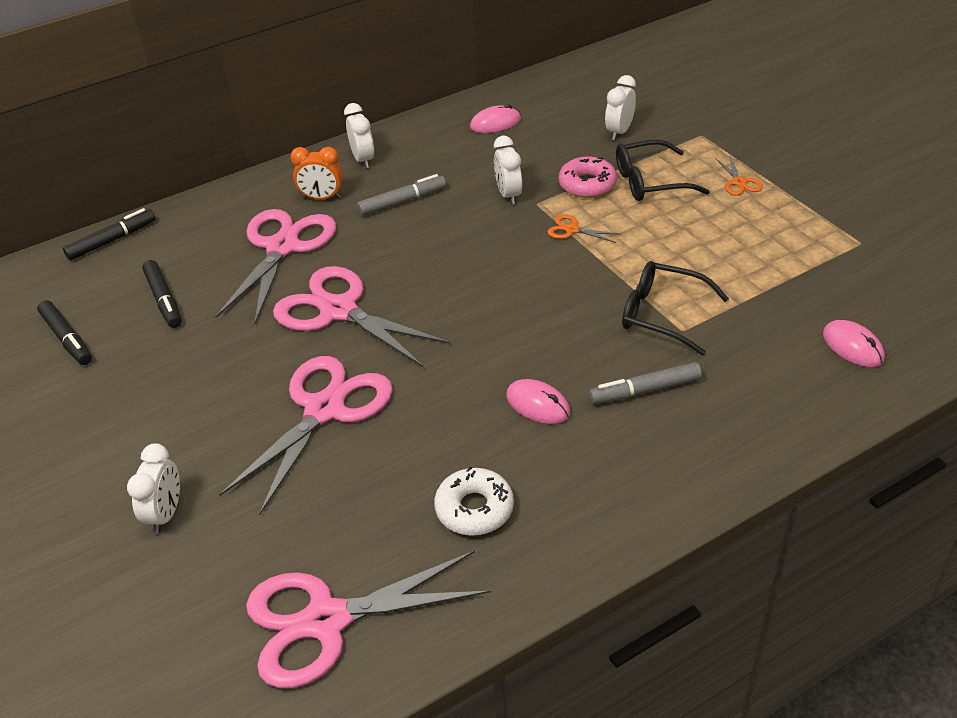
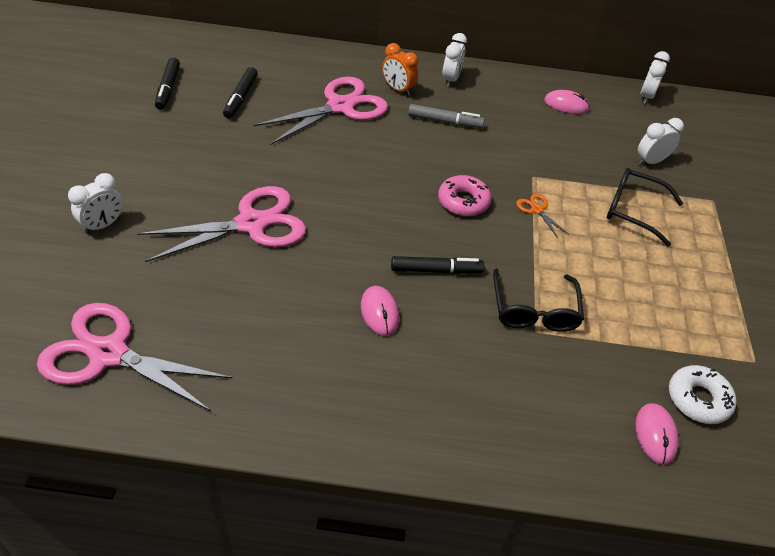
camera: 30 degrees right, 5 degrees up
(112, 240) = (253, 45): black marker -> black marker (436, 270)
(338, 311) = (328, 167): pink scissors -> none
(474, 509) = (264, 351): white donut -> white donut (698, 399)
(508, 195) = (520, 159): white clock -> white clock (646, 96)
(587, 184) = (584, 185): pink donut -> pink donut (463, 201)
(645, 390) = (461, 354): grey marker -> none
(662, 314) = (534, 310): black glasses -> black glasses turned 150 degrees counterclockwise
(739, 182) = (704, 253): orange scissors -> none

